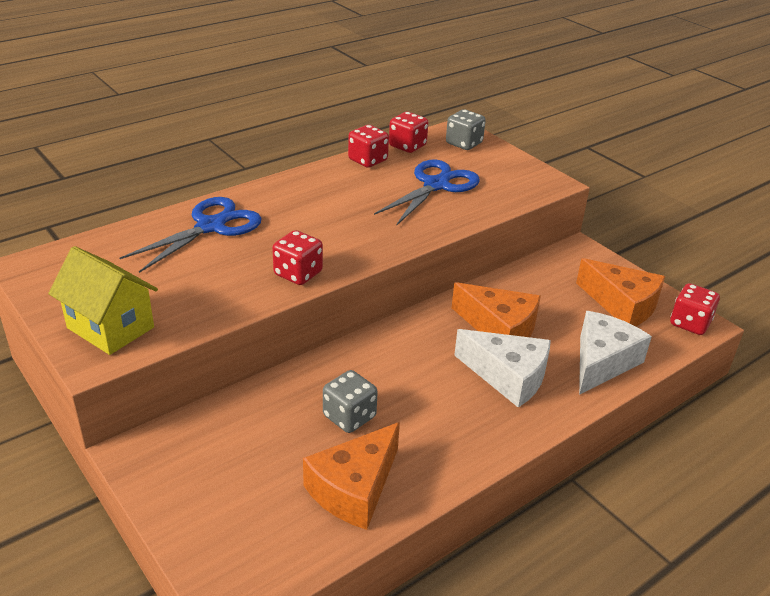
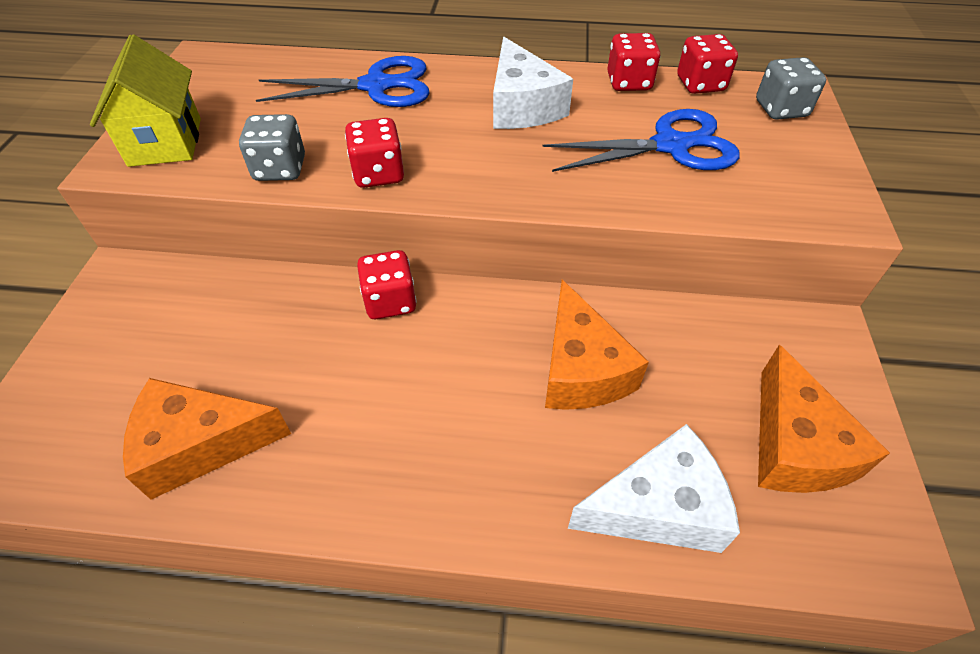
camera: 45 degrees right, 15 degrees up
(349, 417) = (300, 362): grey dice -> grey dice (280, 169)
(508, 377) = (511, 437): white cheese -> white cheese (522, 106)
(690, 323) = (877, 548): red dice -> red dice (390, 301)

